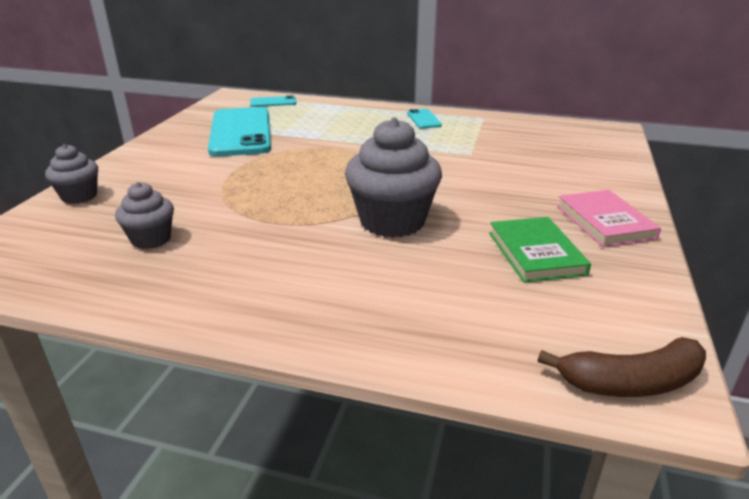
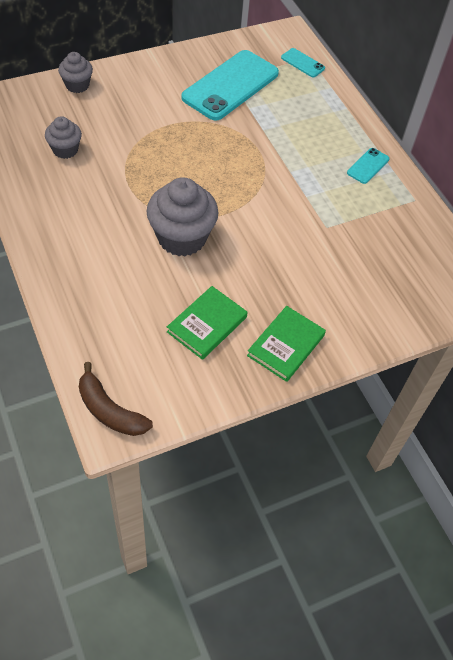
camera: 45 degrees right, 25 degrees up
(604, 222) = (286, 345): pink book -> green book

